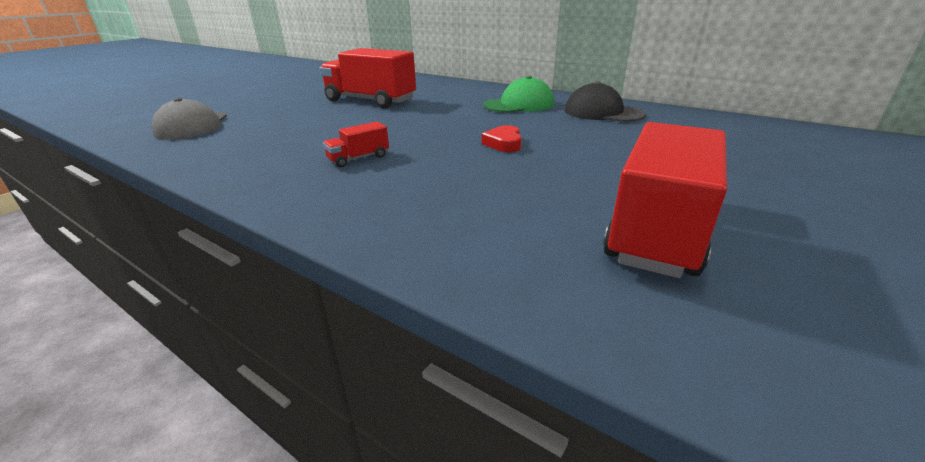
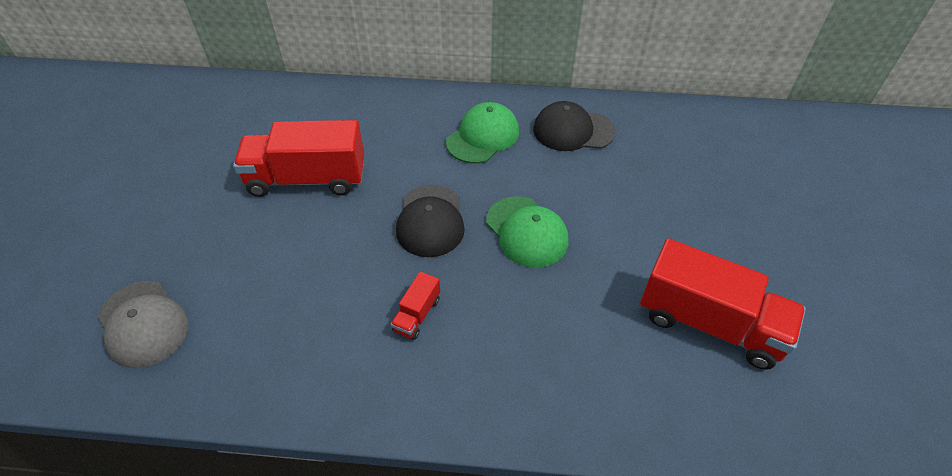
camera: 30 degrees left, 20 degrees up
(430, 126) = (430, 221): none -> black cap
(504, 143) = (526, 232): red heart -> green cap
(658, 230) = (709, 323): red truck -> red truck turned 120 degrees clockwise

